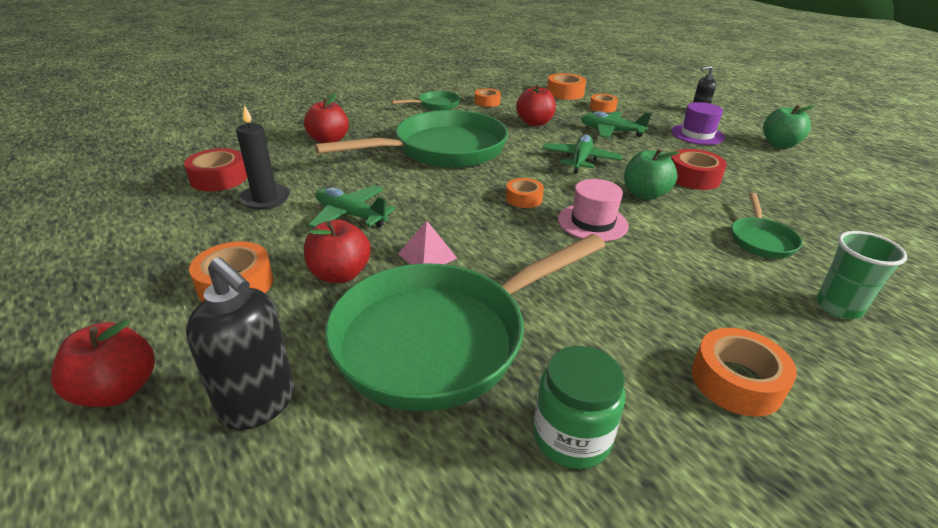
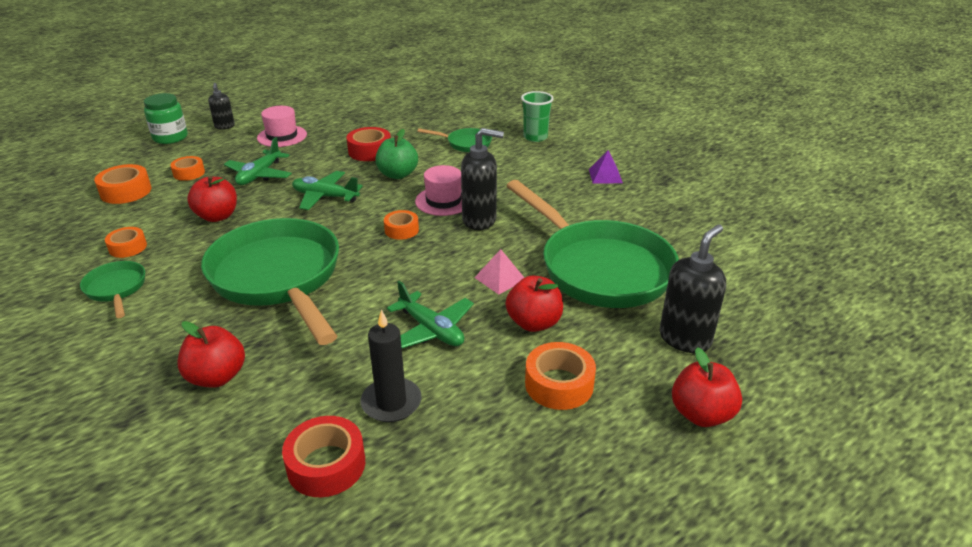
camera: 90 degrees left, 0 degrees up
(350, 215) = (431, 330): green plane -> green plane turned 75 degrees counterclockwise
(552, 246) = (479, 220): none -> black soap dispenser
(571, 437) = (662, 225): green jar -> green jar (170, 137)
(697, 134) = (282, 136): purple hat -> pink hat
(736, 381) = (605, 176): orange tape -> purple pyramid
(779, 145) = (314, 108): green apple -> none

